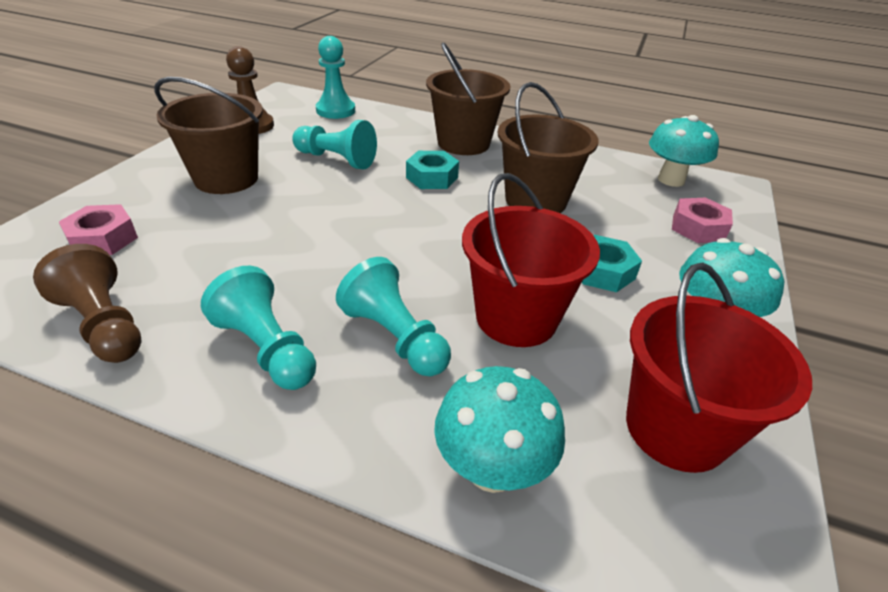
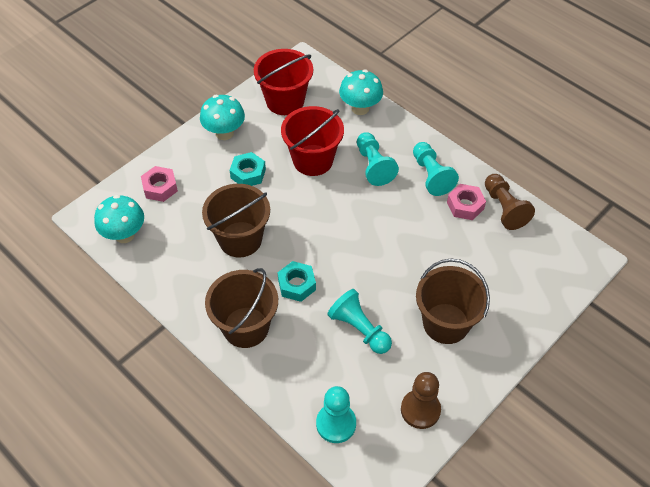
camera: 155 degrees left, 15 degrees up
(103, 239) = (519, 274): pink nut -> pink nut (465, 205)

